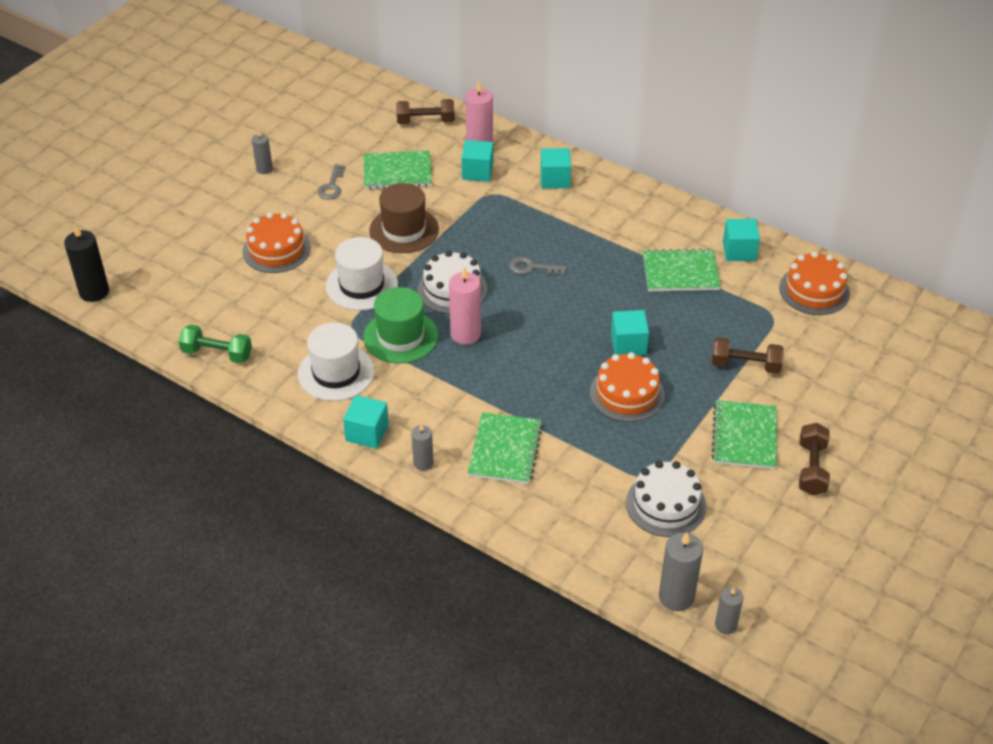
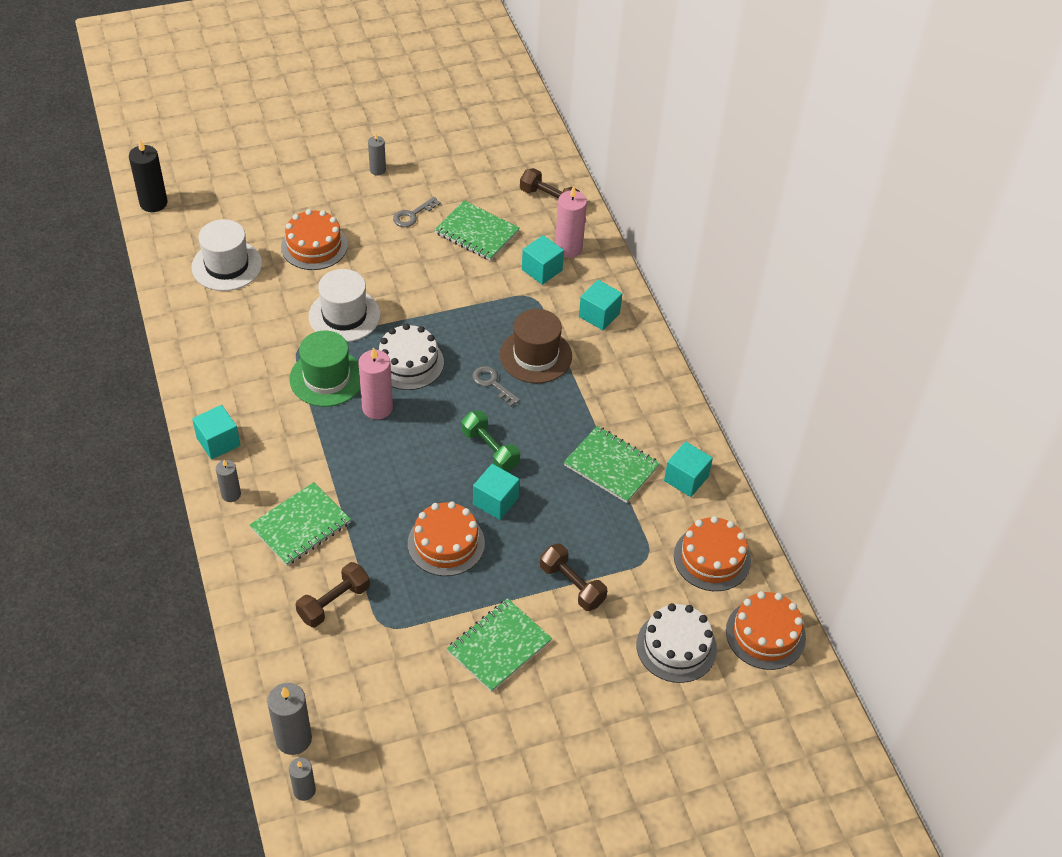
camera: 35 degrees right, 5 degrees up
(217, 354) = (183, 307): green dumbbell -> green dumbbell (490, 450)
(336, 372) = (248, 377): white hat -> white hat (227, 265)
(404, 230) = (427, 287): brown hat -> brown hat (535, 355)
(666, 504) = (371, 658): white cake -> white cake (676, 646)
(811, 468) = (523, 713): brown dumbbell -> brown dumbbell (334, 602)
(901, 316) = (765, 634): none -> orange cake

